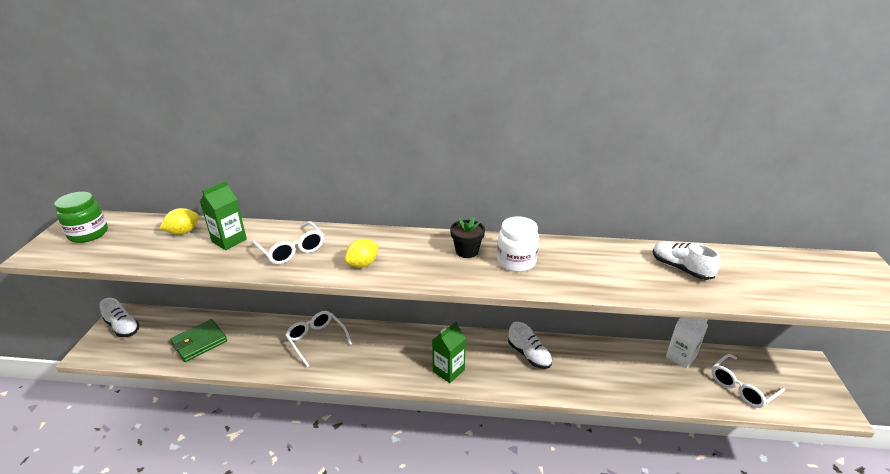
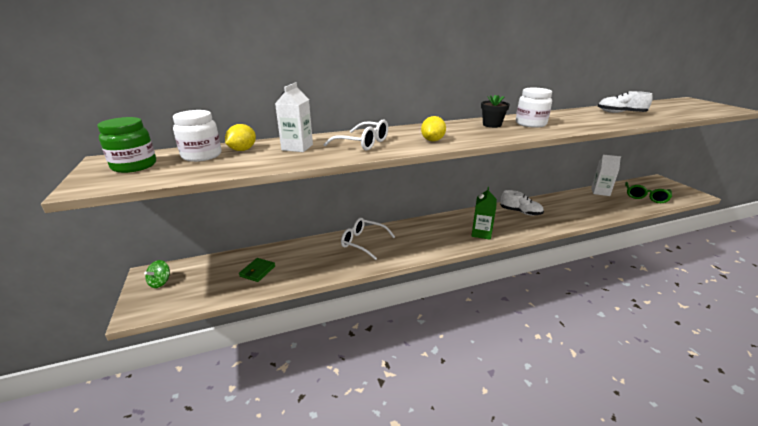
camera: 25 degrees left, 5 degrees down
(123, 327) = (160, 282): white shoe -> green spinning top
(145, 232) = (202, 156): none -> white jar
(199, 342) = (257, 271): green wallet -> green wallet, size x0.65
(229, 240) = (297, 147): green carton -> white carton
(742, 387) = (645, 197): white glasses -> green glasses

